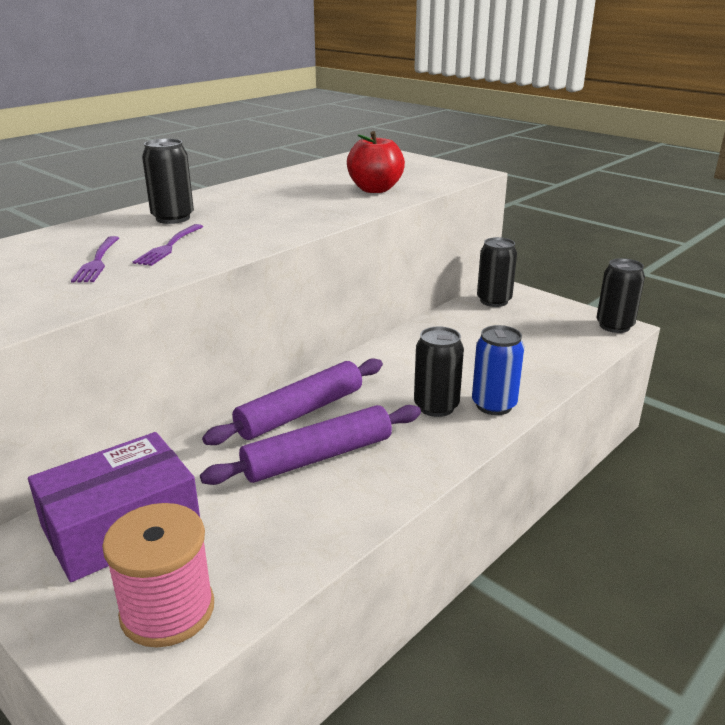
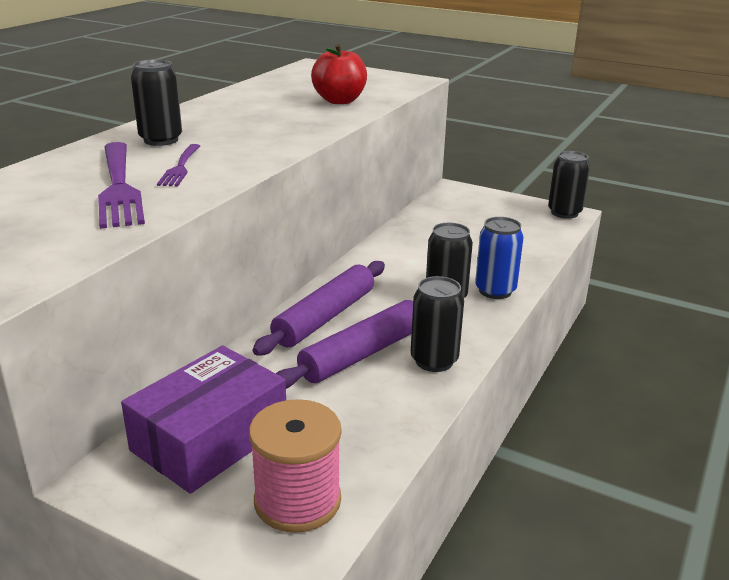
camera: 15 degrees left, 0 degrees up
(97, 261) = (118, 186): purple fork -> purple fork, size x1.83
(494, 301) = (450, 200): black can -> black can (434, 361)

